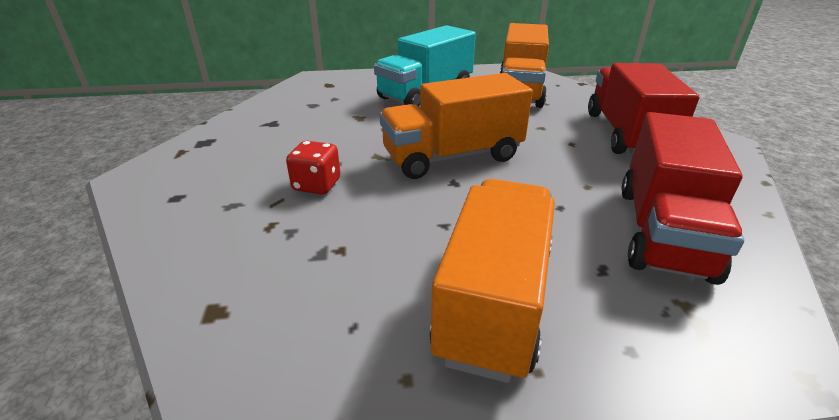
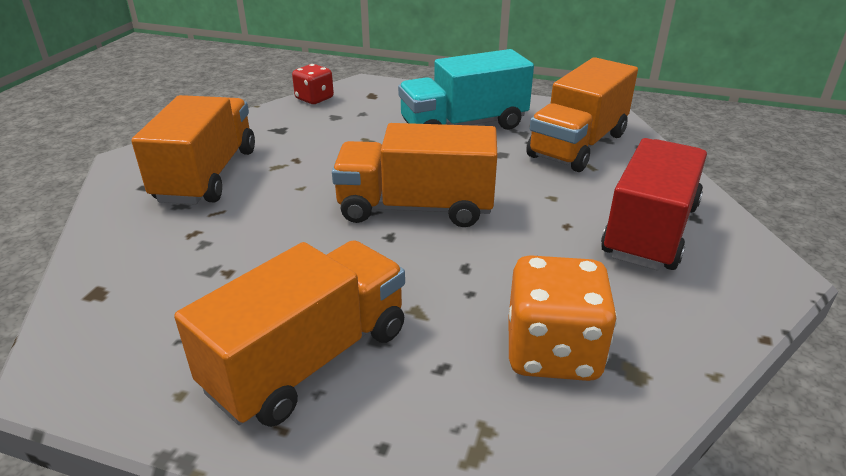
camera: 25 degrees right, 0 degrees up
(236, 173) = (207, 175): none -> orange truck
(317, 185) = (262, 205): red dice -> red dice (314, 99)
(662, 231) = (552, 352): red truck -> orange dice

